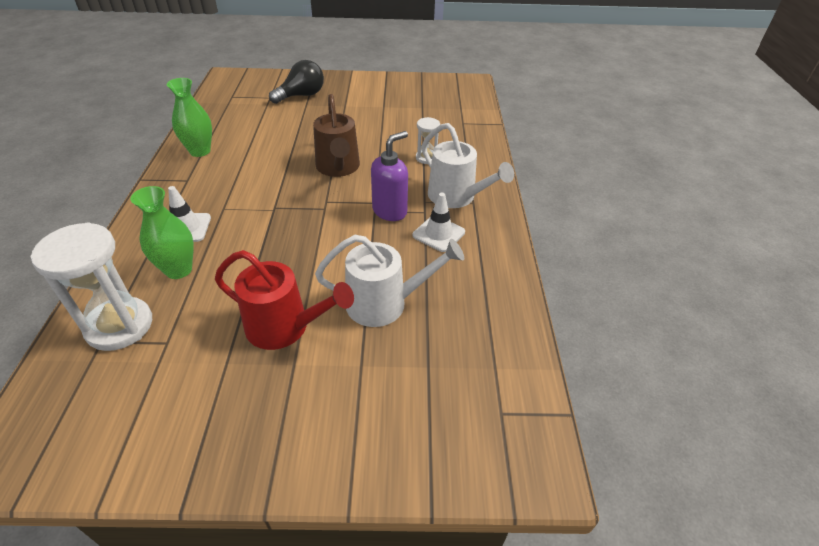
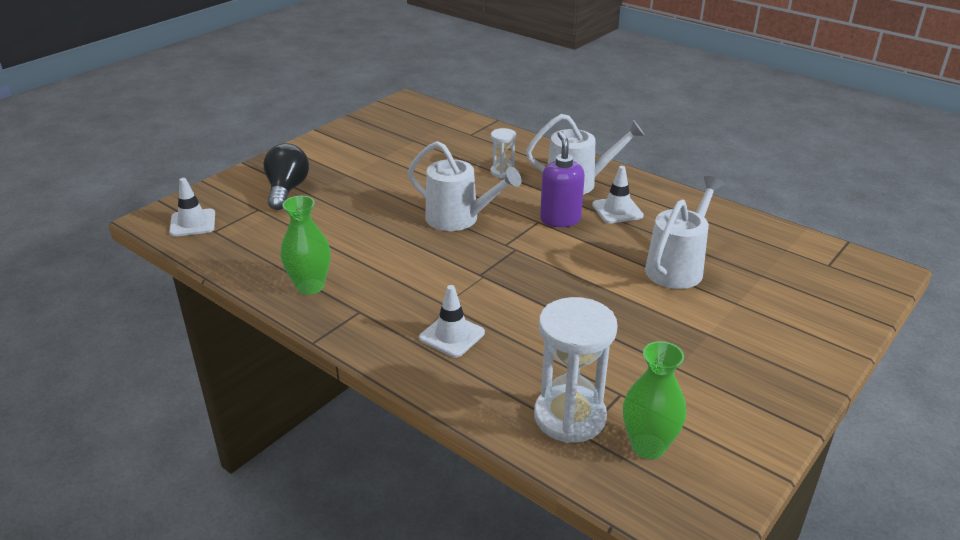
camera: 50 degrees left, 10 degrees down
(178, 270) = (518, 359): green vase -> green vase (648, 446)
(233, 87) = (192, 223): none -> white traffic cone
(285, 327) = (661, 323): red watering can -> none
(338, 168) = (459, 219): brown watering can -> white watering can

